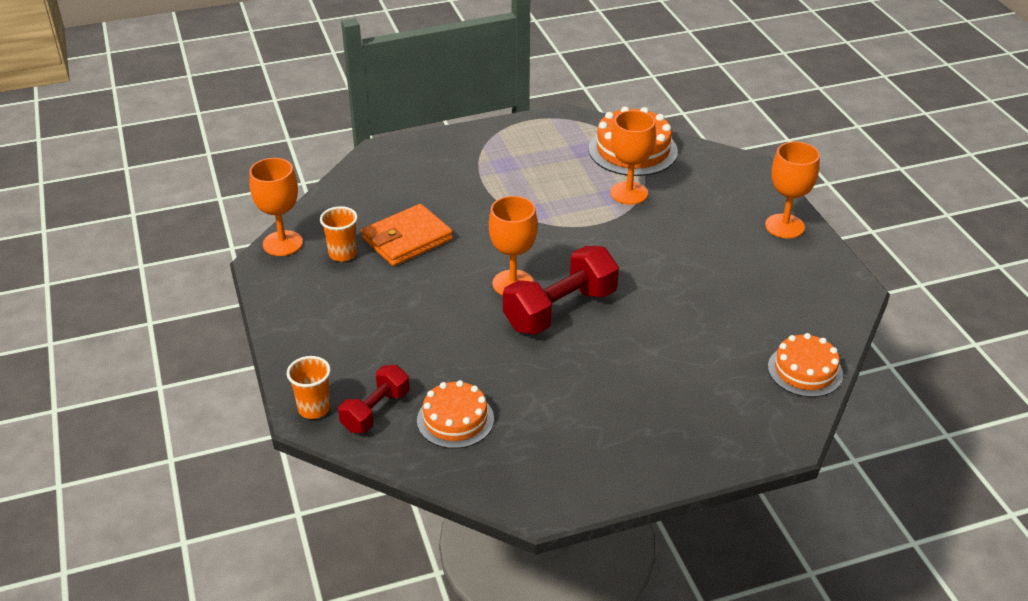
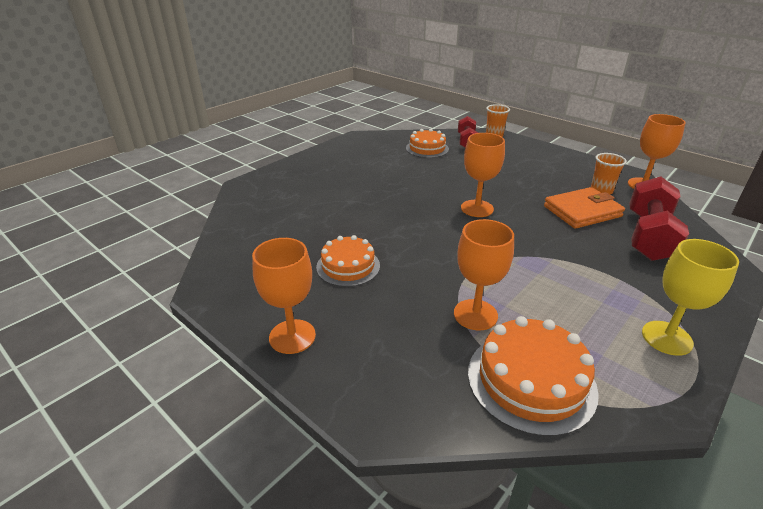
camera: 150 degrees right, 5 degrees down
(407, 239) = (582, 211): orange wallet -> orange wallet turned 45 degrees clockwise
(511, 138) = (666, 338): none -> yellow goblet
(560, 310) = (429, 204): red dumbbell -> red dumbbell (648, 236)
(805, 370) = (240, 219): orange cake -> orange cake (348, 266)

